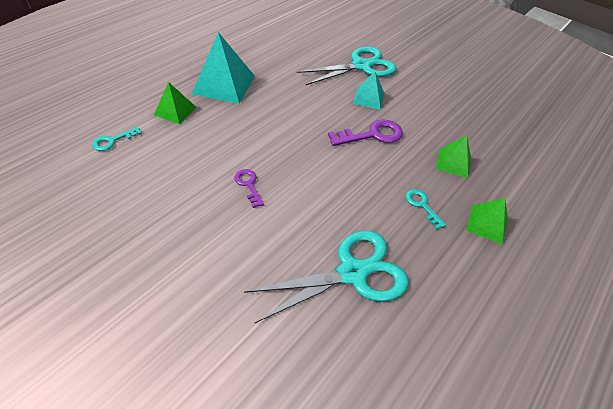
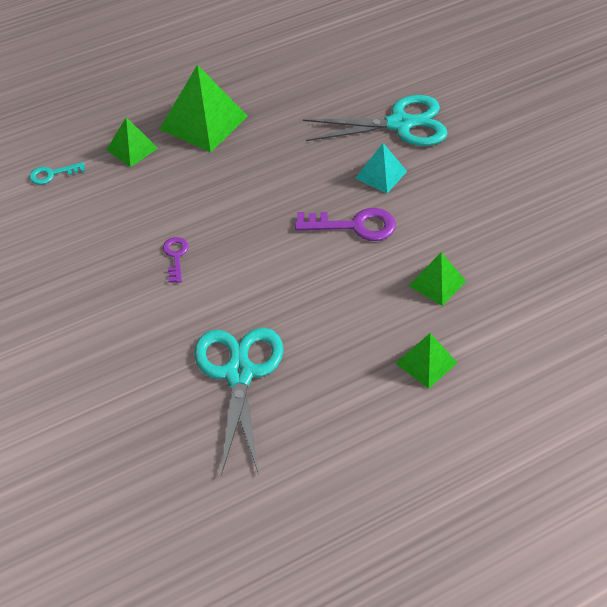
camera: 25 degrees right, 0 degrees up
(224, 84) = (203, 122): turquoise pyramid -> green pyramid
(352, 273) = (239, 373): turquoise scissors -> turquoise scissors turned 90 degrees counterclockwise
(422, 205) = (361, 324): turquoise key -> none

